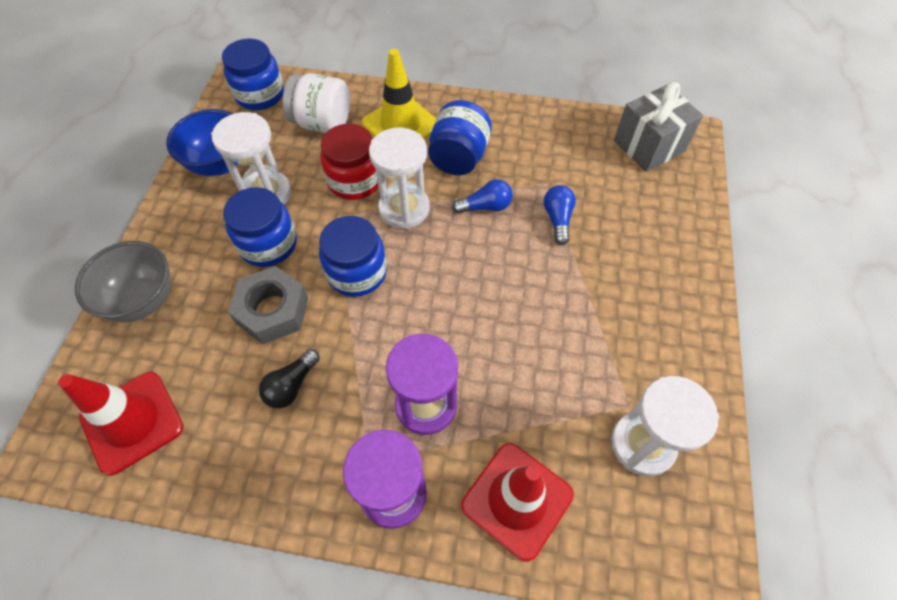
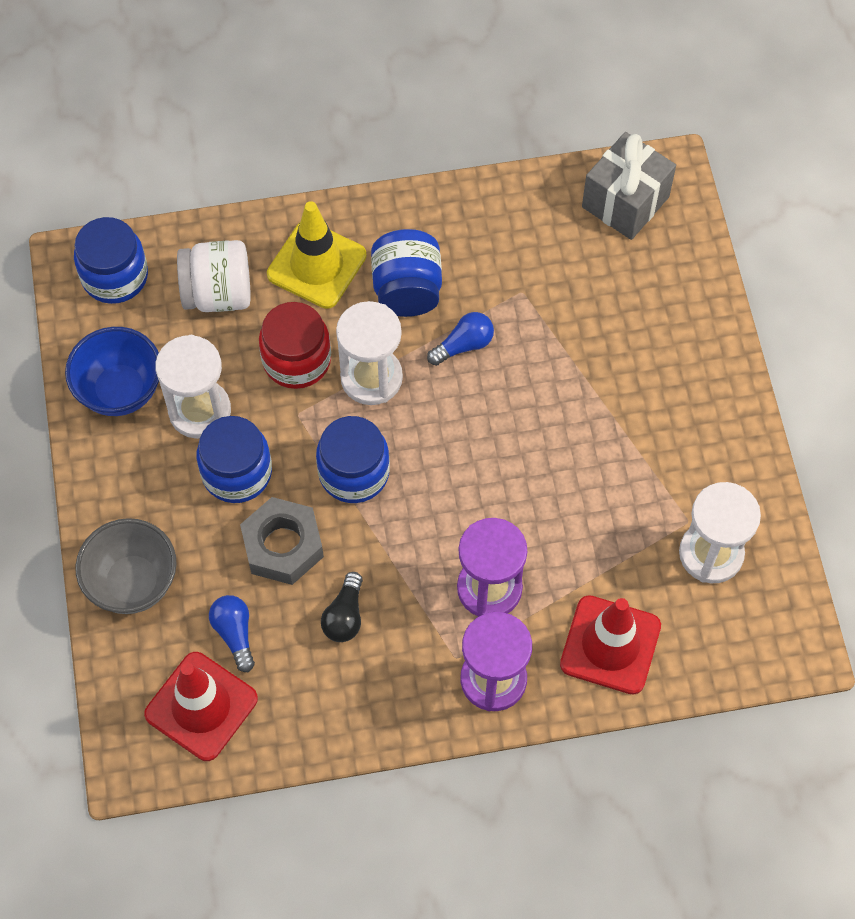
camera: 20 degrees left, 5 degrees up
(557, 219) = (551, 335): blue light bulb -> blue light bulb (235, 634)

